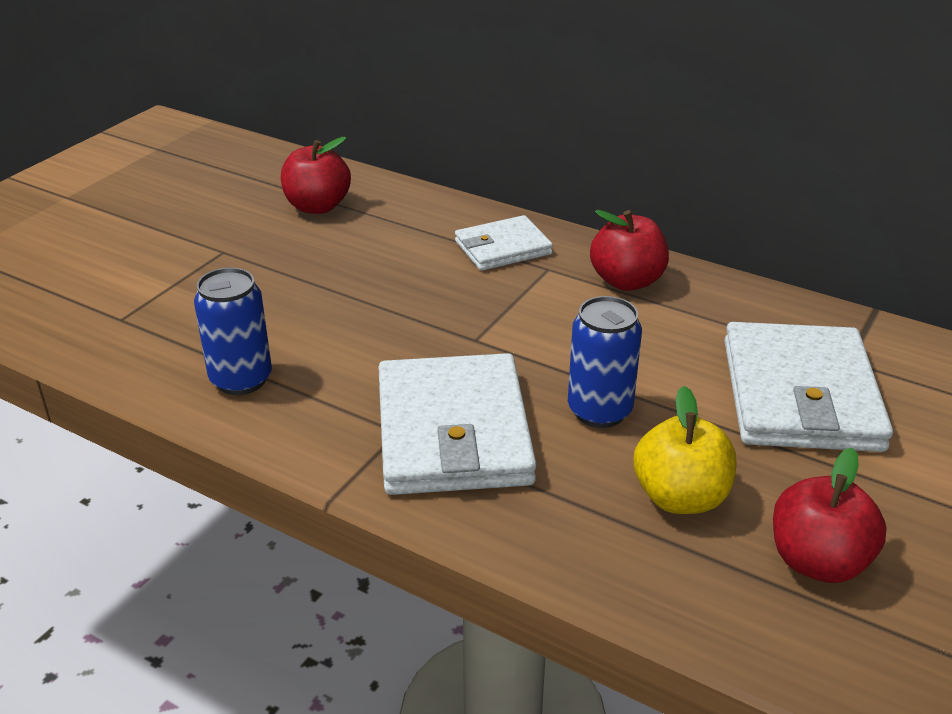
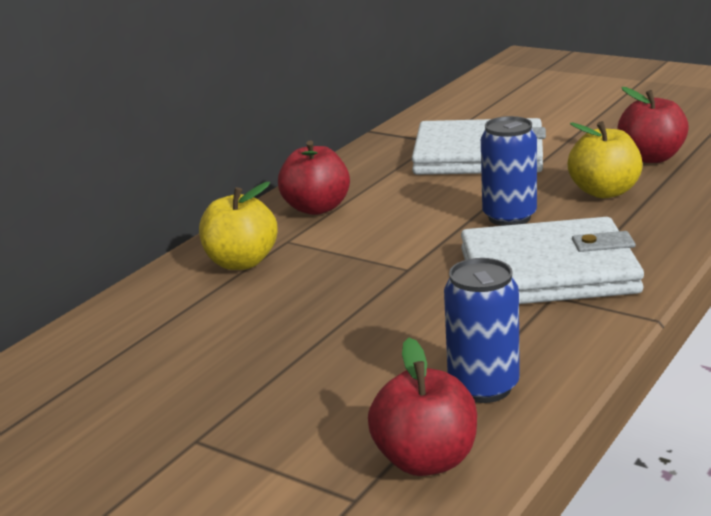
camera: 85 degrees left, 10 degrees down
(317, 206) = (100, 380): red apple -> red apple (426, 460)
(503, 248) = (241, 262): white wallet -> yellow apple

